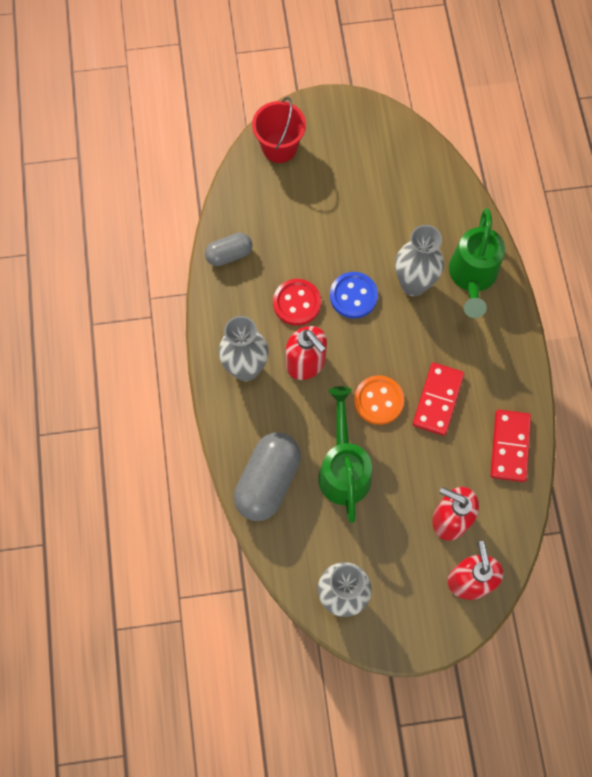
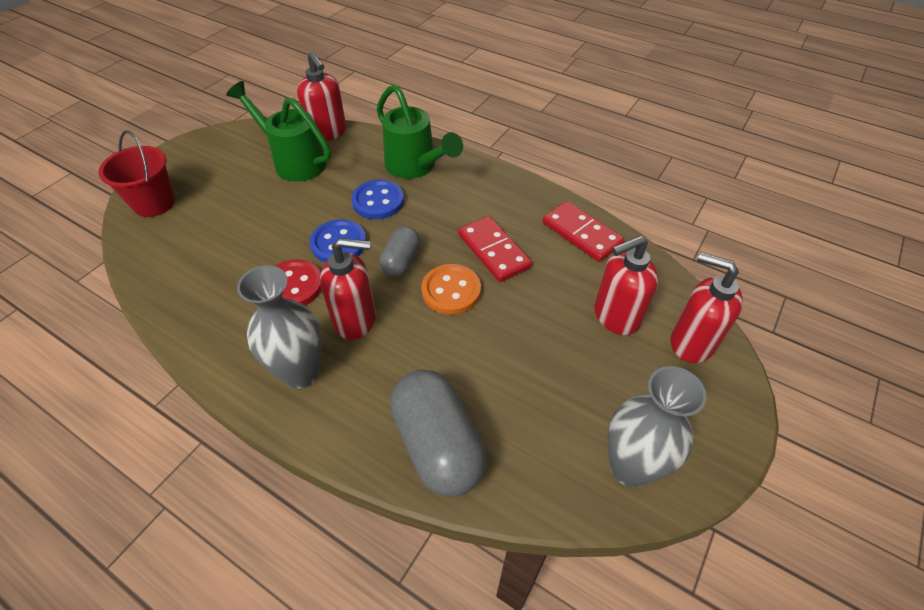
camera: 50 degrees left, 20 degrees down
(229, 255) = (182, 303): grey capsule -> grey capsule (401, 261)
(343, 468) = (489, 364): green watering can -> green watering can (293, 161)
(413, 284) = (378, 201): grey vase -> blue button
(449, 181) = (327, 133): none -> red soap dispenser

